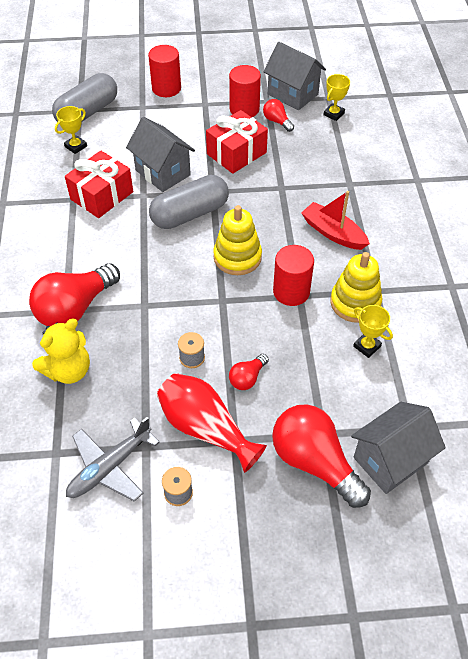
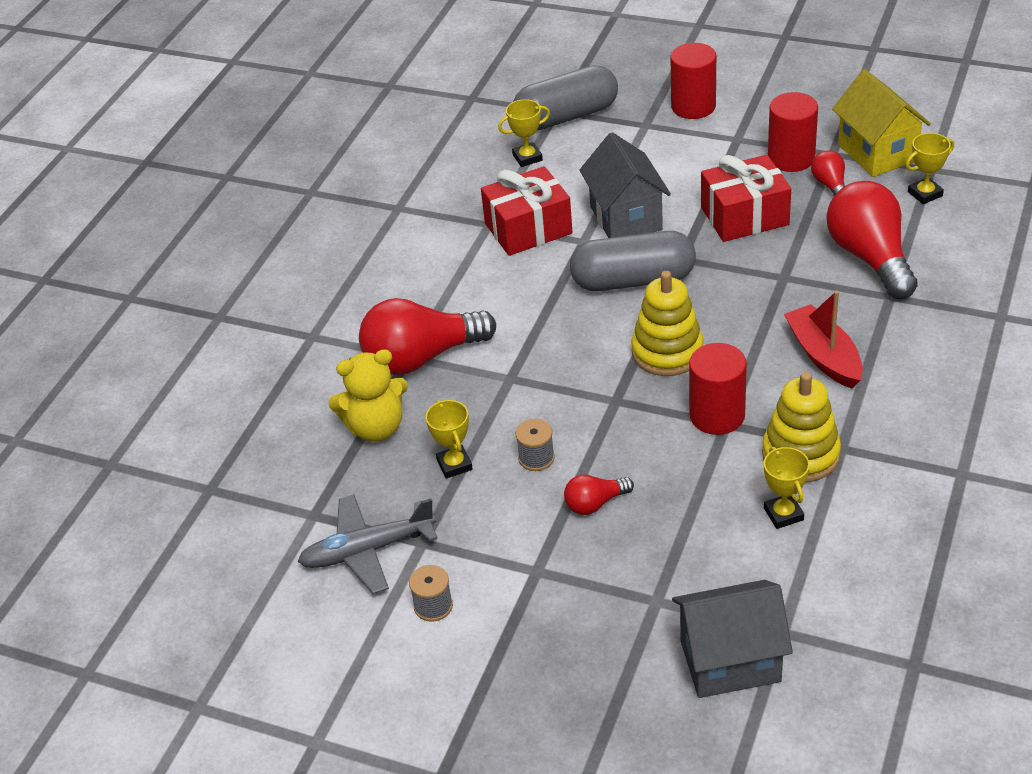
camera: 30 degrees right, 10 degrees down
(138, 380) = (454, 464): none -> yellow trophy
(205, 428) = (507, 545): red vase -> none
(293, 94) = (877, 153): grey house -> yellow house
(314, 462) = (625, 629): red light bulb -> red light bulb (870, 257)

